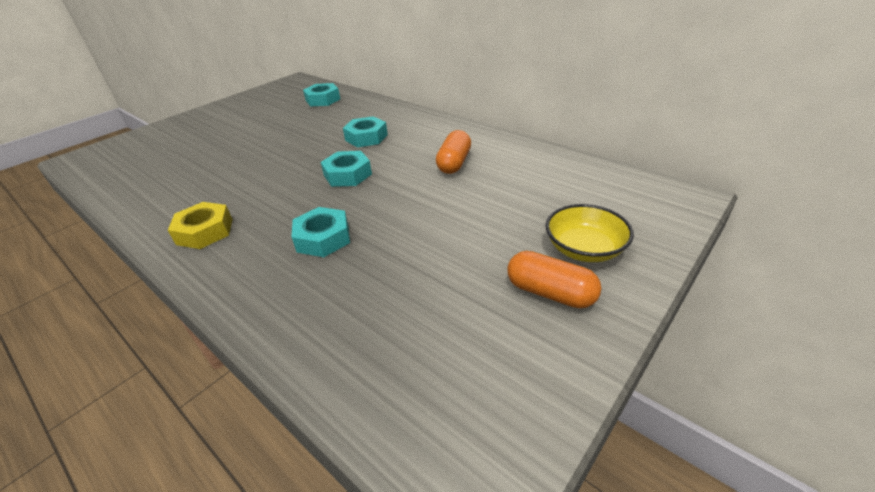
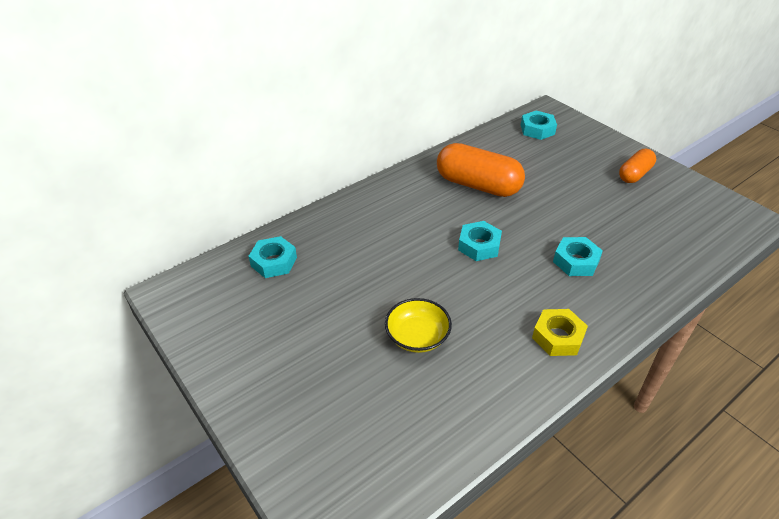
camera: 80 degrees left, 5 degrees up
(366, 137) = (405, 230): turquoise nut -> turquoise nut (537, 129)
(454, 163) = (478, 185): orange capsule -> orange capsule, size x1.75
(584, 249) = (596, 155): yellow bowl -> yellow bowl (417, 336)

